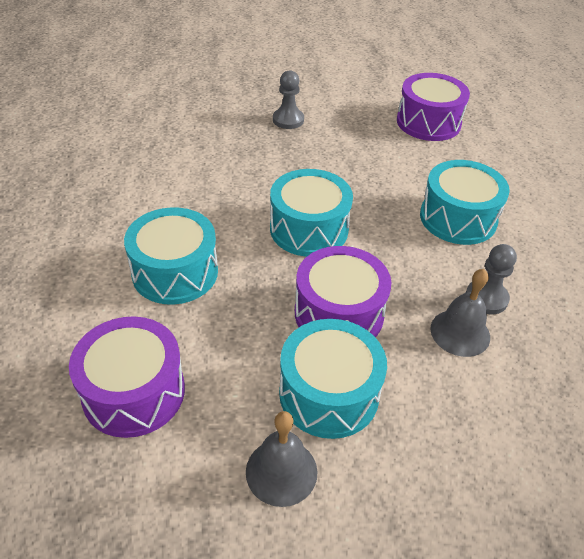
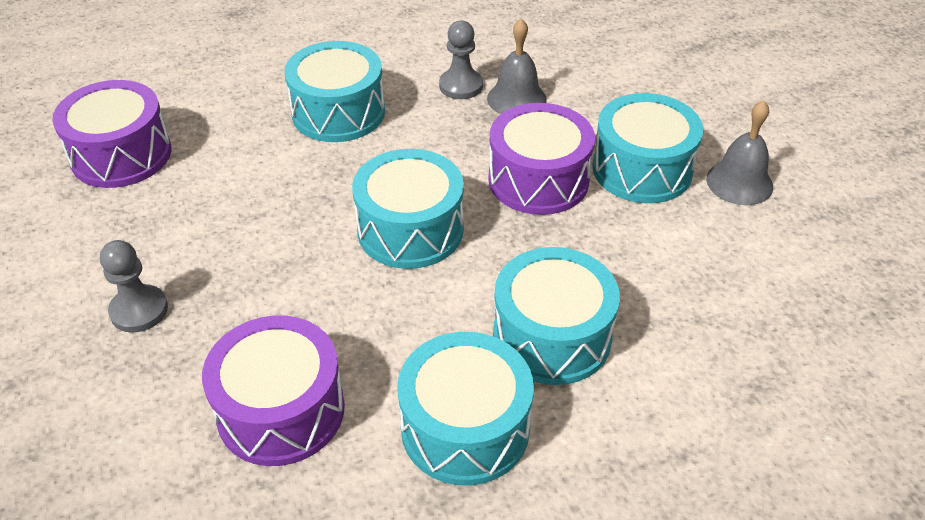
camera: 105 degrees left, 0 degrees up
(133, 216) = (465, 428): none -> turquoise drum
(134, 392) = (739, 309): purple drum -> purple drum (281, 410)

